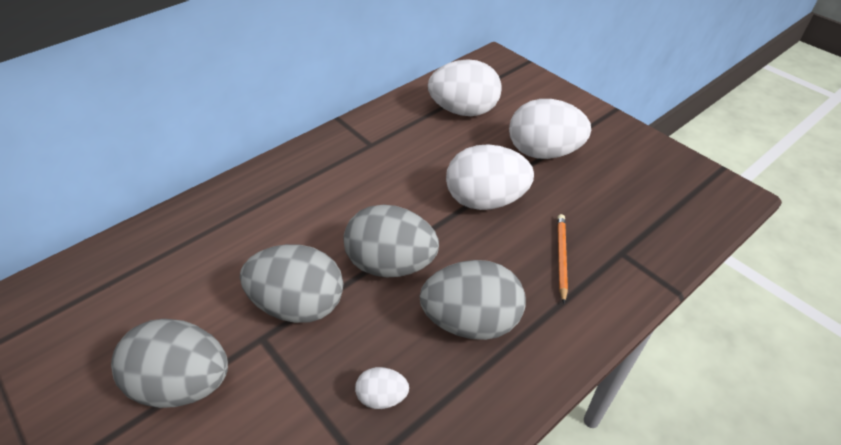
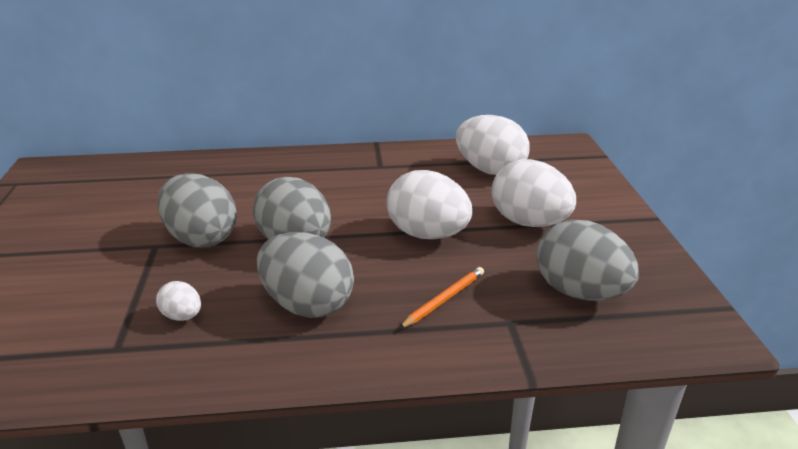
camera: 35 degrees right, 15 degrees down
(183, 383) = (81, 247): grey egg -> grey egg (579, 292)

